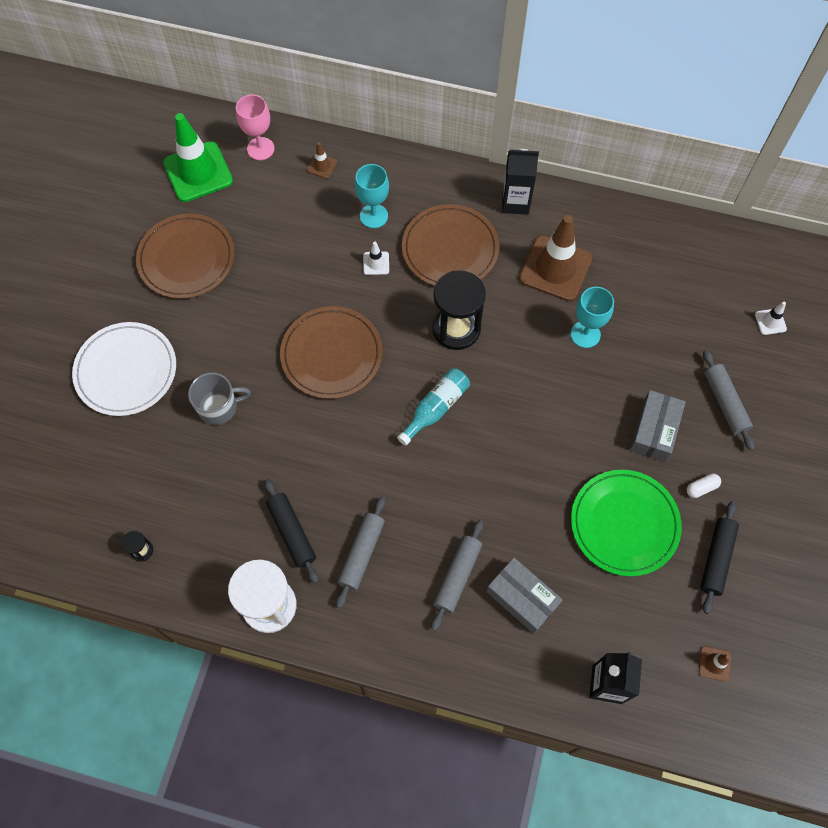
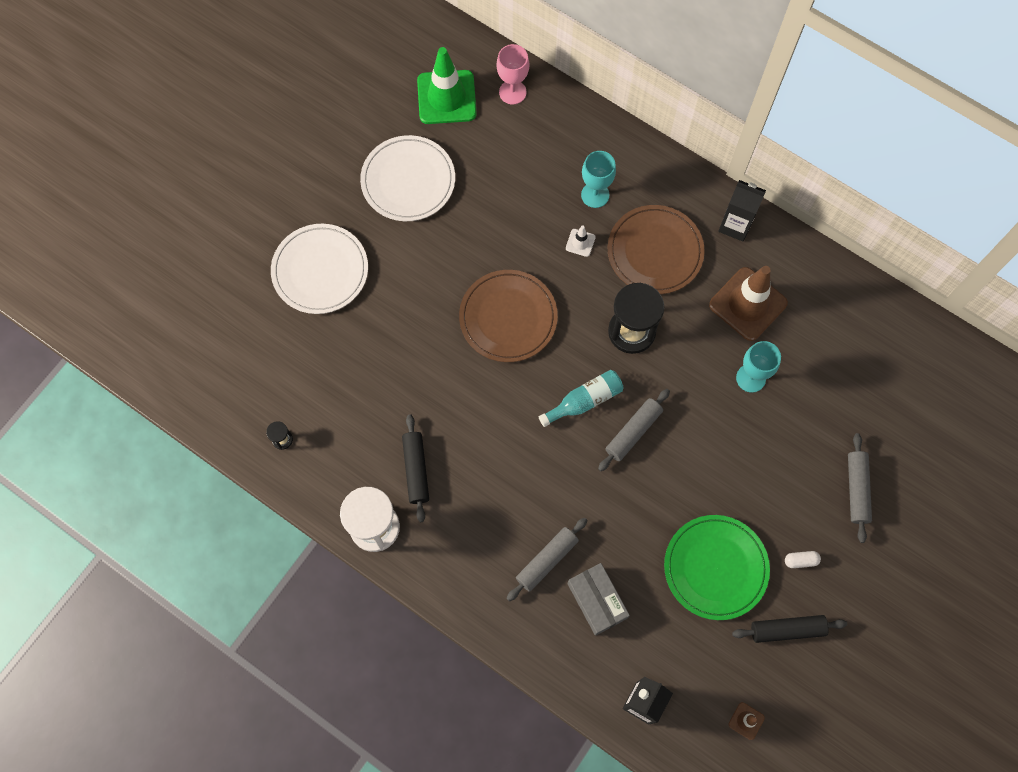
camera: 20 degrees right, 5 degrees up
(186, 259) = (408, 181): brown plate -> white plate
(219, 407) = (390, 332): grey mug -> none
(322, 166) = (564, 128): brown traffic cone -> none
(362, 553) = (470, 510): grey rolling pin -> grey rolling pin (633, 432)
(654, 430) = (779, 492): grey box -> none
(716, 559) = (787, 629): black rolling pin -> black rolling pin turned 45 degrees clockwise
(770, 321) = (935, 426): white traffic cone -> none

